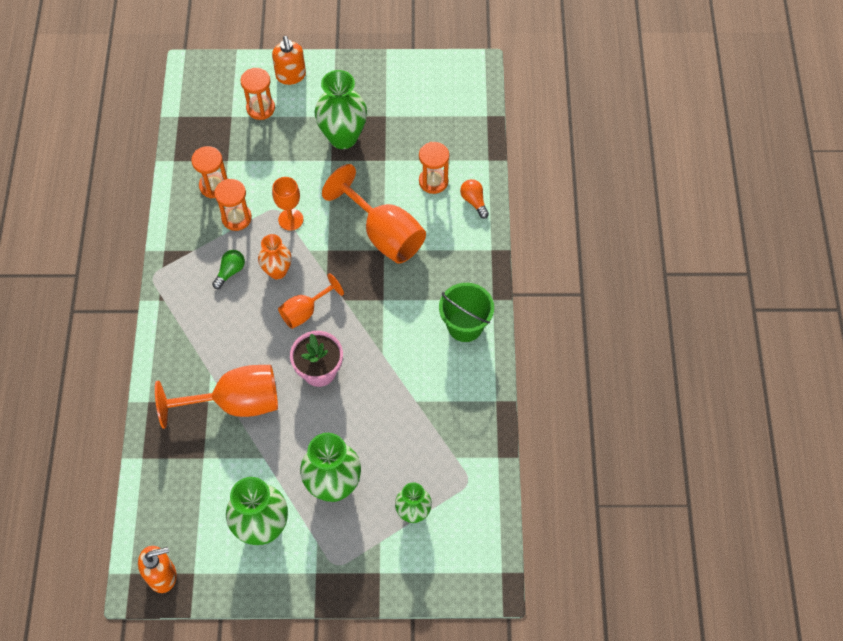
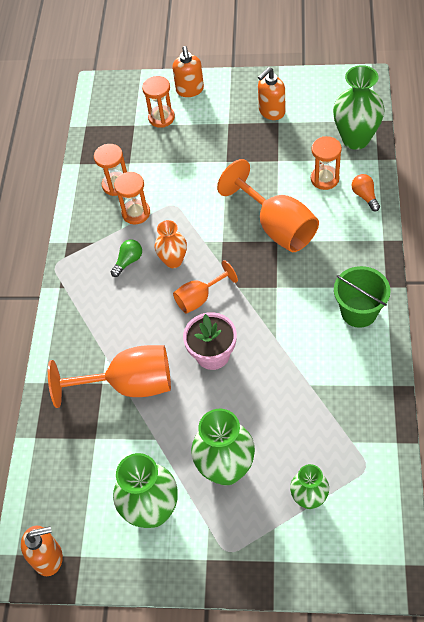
camera: 10 degrees right, 5 degrees down
(290, 219) = (187, 214): orange goblet -> none
(343, 137) = (238, 141): green vase -> green vase (355, 139)
(378, 103) = (271, 112): none -> orange soap dispenser

